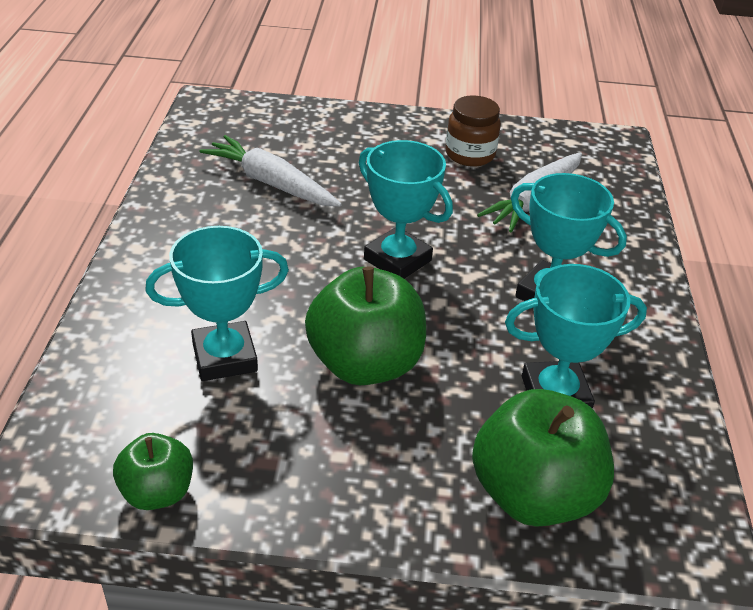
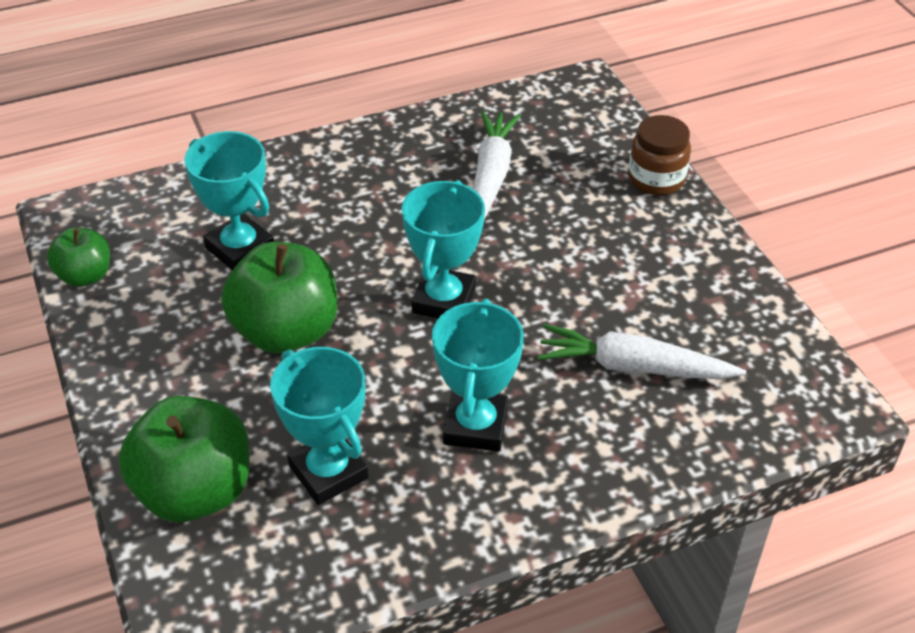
camera: 65 degrees right, 5 degrees up
(470, 154) = (675, 290): brown jar -> brown jar (656, 179)

